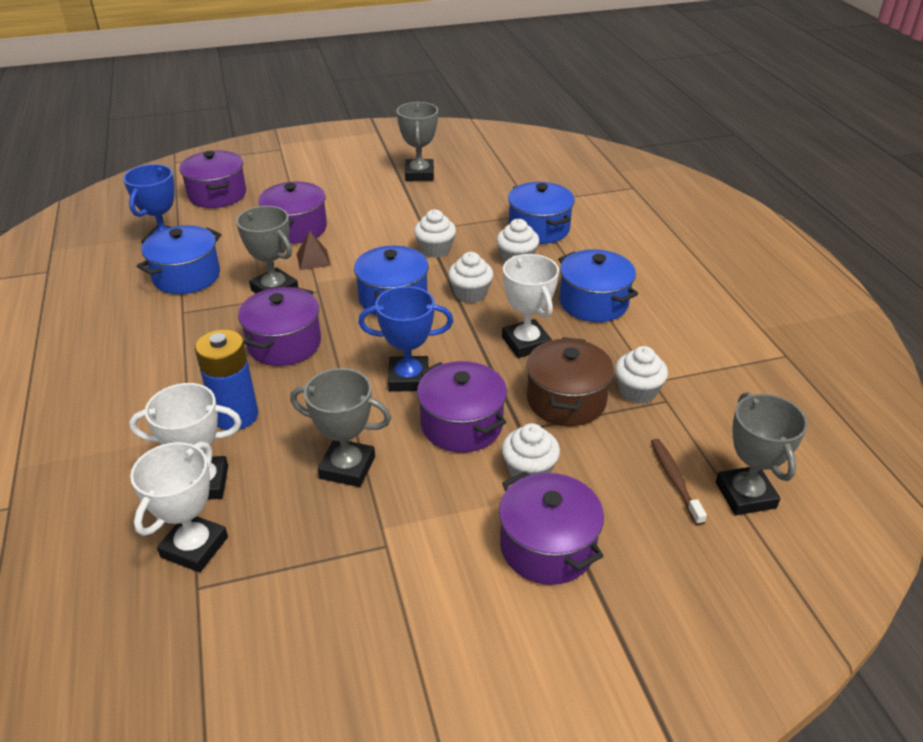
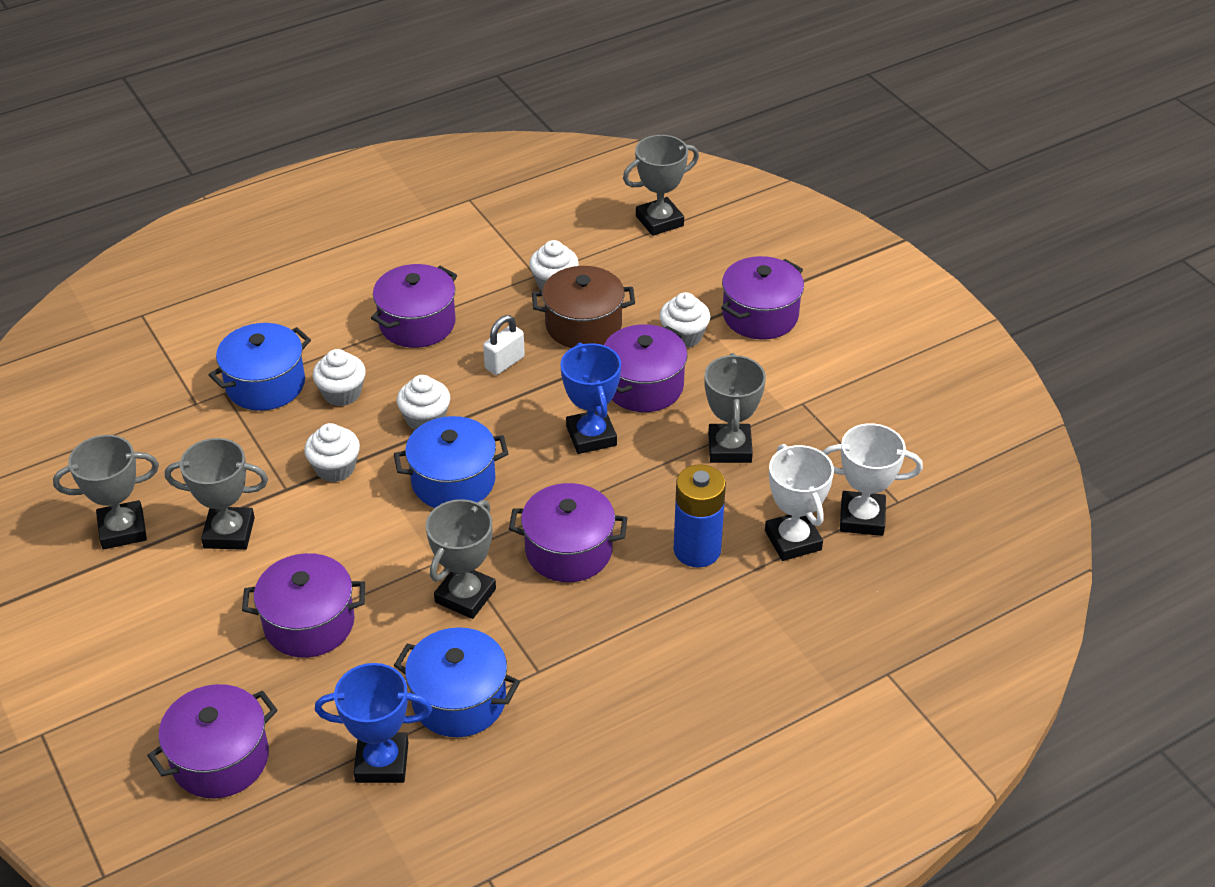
camera: 105 degrees left, 5 degrees up
(313, 259) = (385, 580): brown pyramid -> none
(395, 207) = (229, 533): none -> grey trophy
(526, 343) = (504, 363): white trophy -> white padlock
(593, 303) = (417, 323): blue pot -> purple pot
(675, 480) = (659, 256): brown toothbrush -> none

